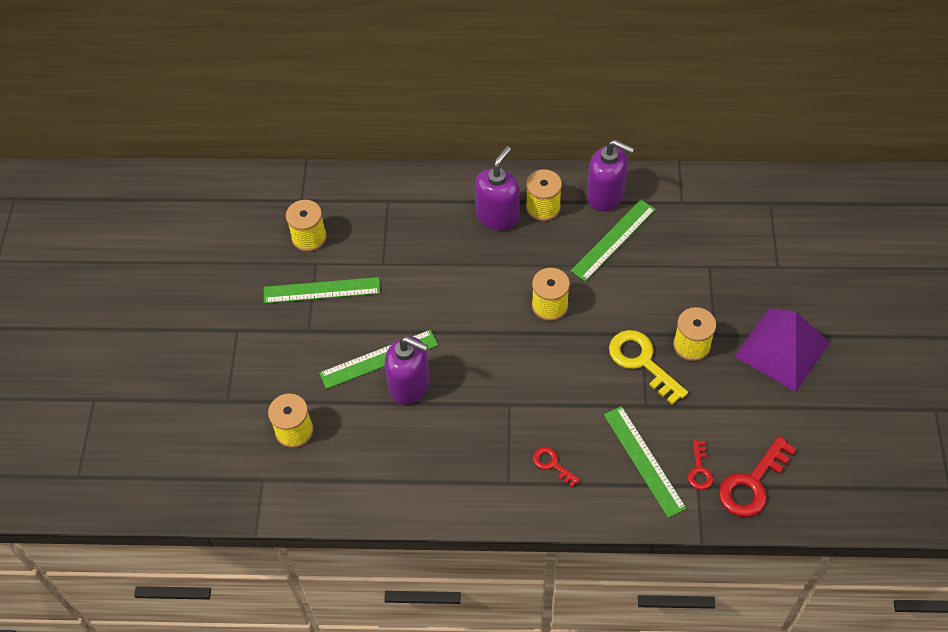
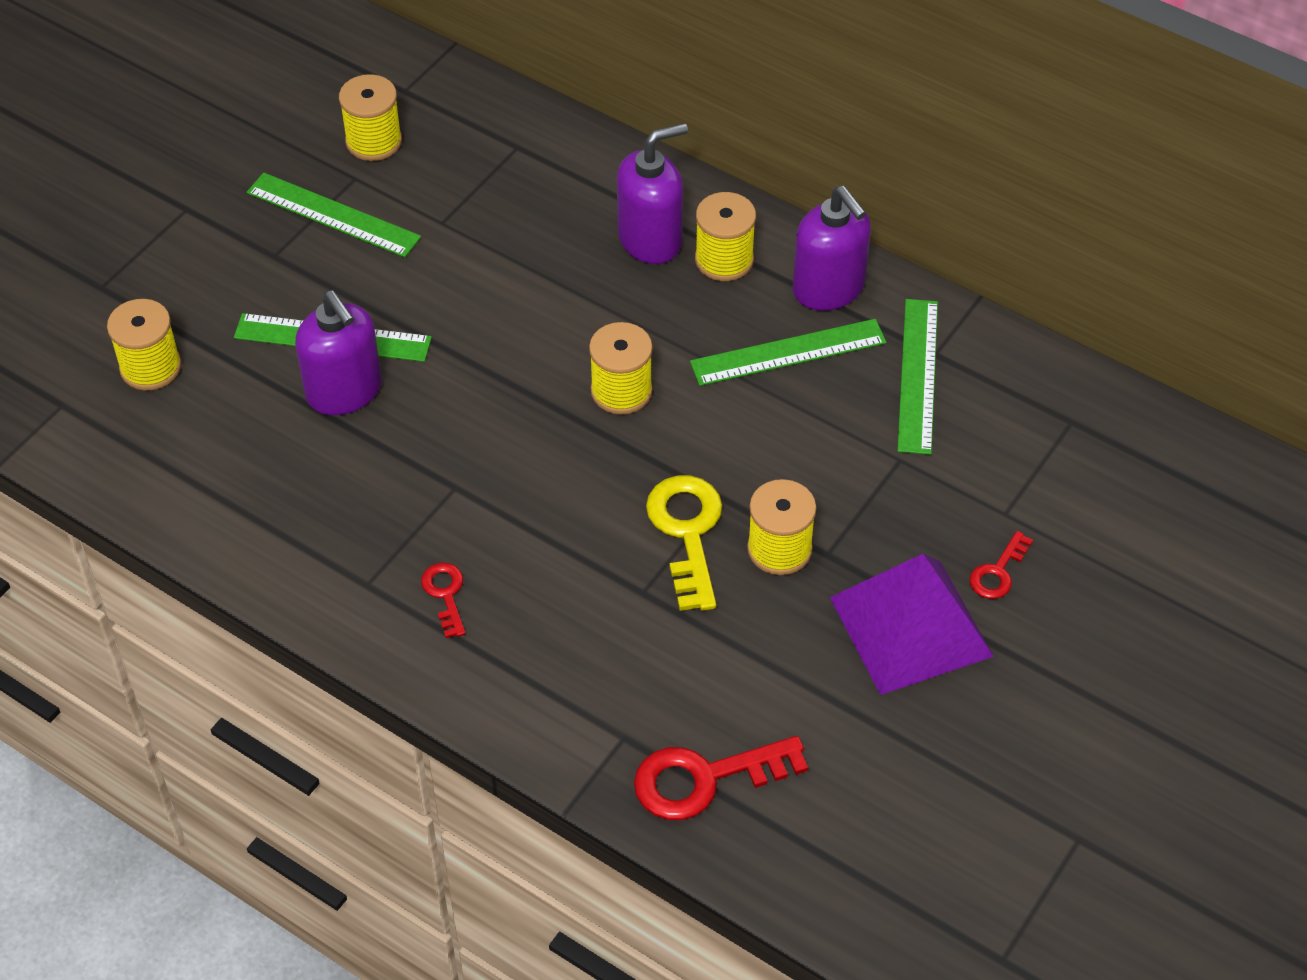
camera: 30 degrees right, 5 degrees down
(644, 460) = (576, 661): green ruler -> green ruler (918, 375)
(699, 469) = (644, 717): red key -> red key (998, 572)

